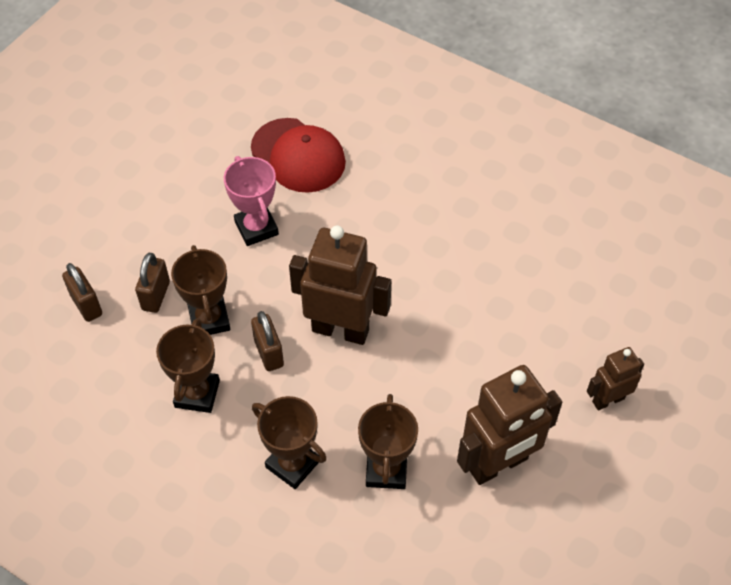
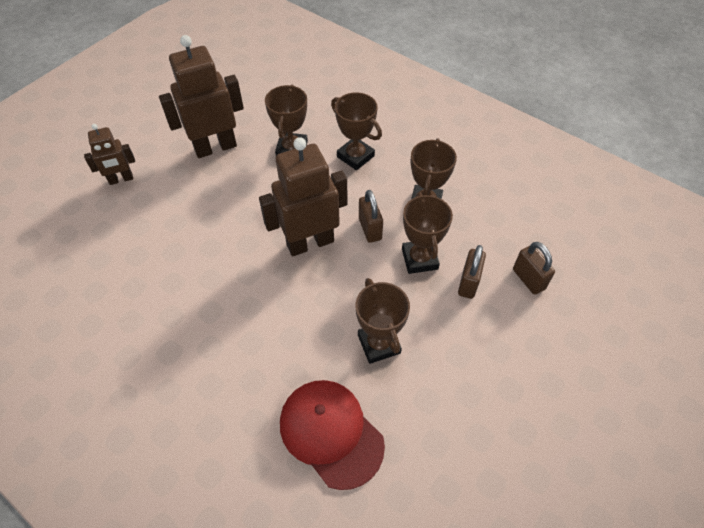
camera: 175 degrees left, 0 degrees up
(256, 228) = (379, 344): pink trophy -> brown trophy
(340, 330) = (310, 243): brown robot -> brown robot turned 135 degrees clockwise

